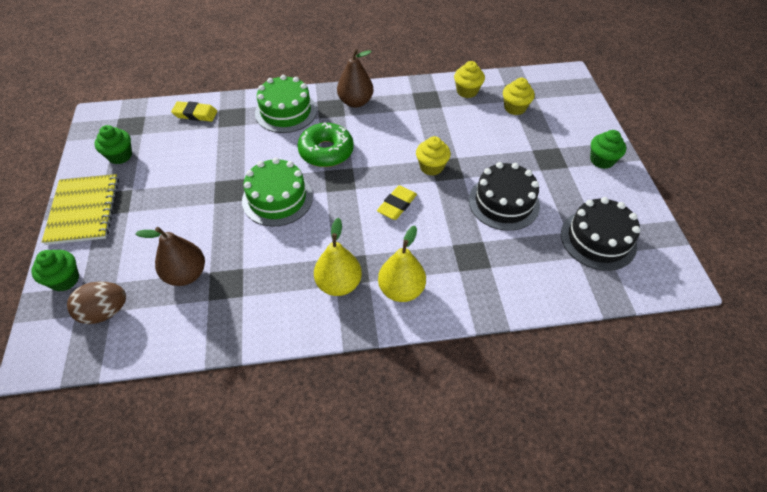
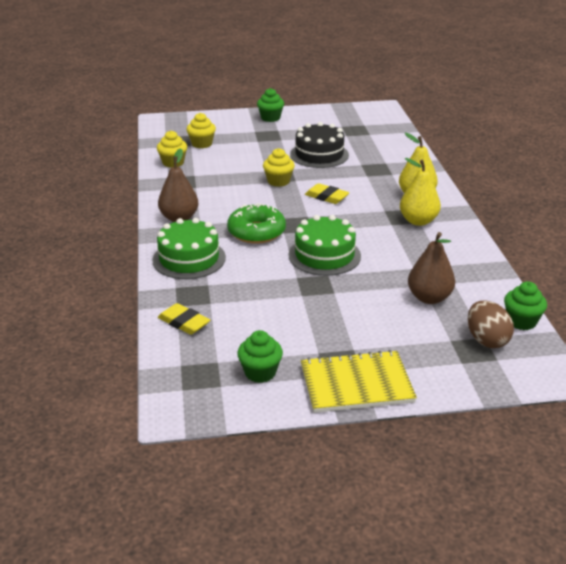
camera: 90 degrees left, 20 degrees down
(65, 279) = (457, 376): green cupcake -> green cupcake (521, 321)
(195, 114) = (184, 322): yellow eraser -> yellow eraser turned 60 degrees counterclockwise
(598, 239) = (352, 126): black cake -> none

